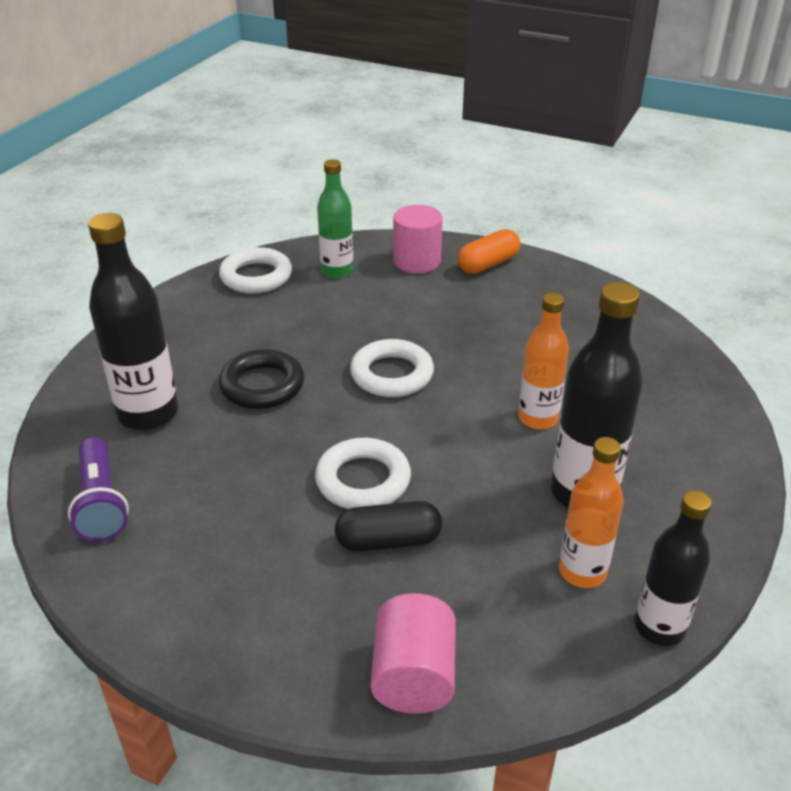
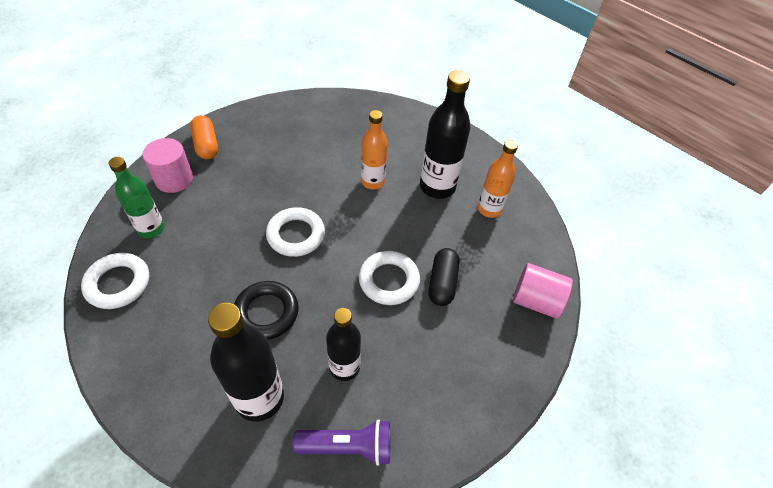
camera: 75 degrees left, 15 degrees up
(659, 627) = (528, 196): black bottle -> black bottle (344, 367)

